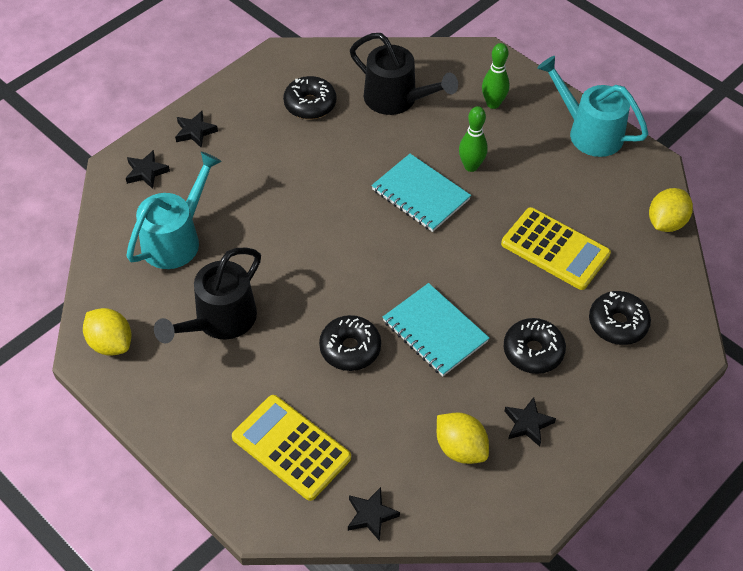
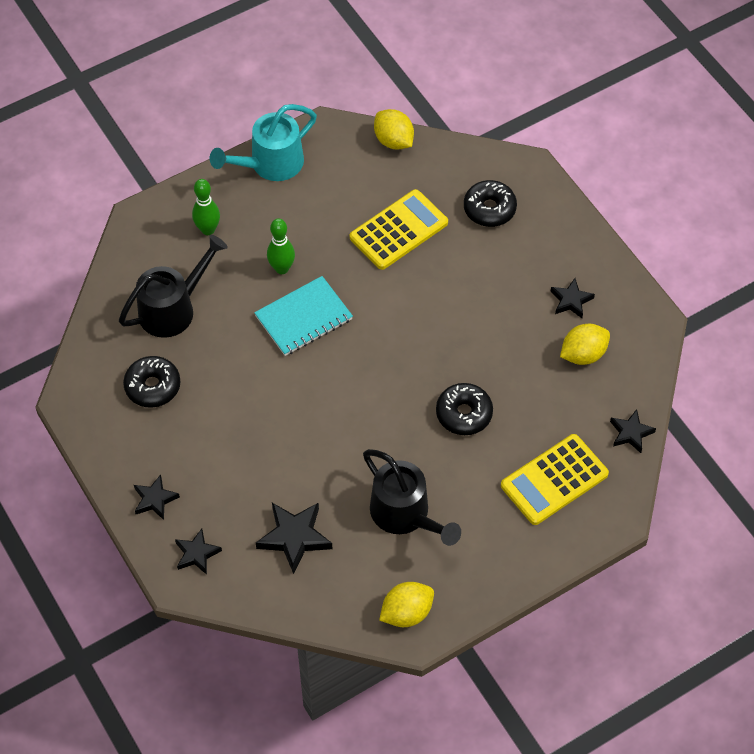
camera: 75 degrees left, 5 degrees up
(176, 238) = (294, 537): turquoise watering can -> black star
(435, 331) = (462, 344): turquoise notebook -> none
(533, 351) = (502, 277): black donut -> none

